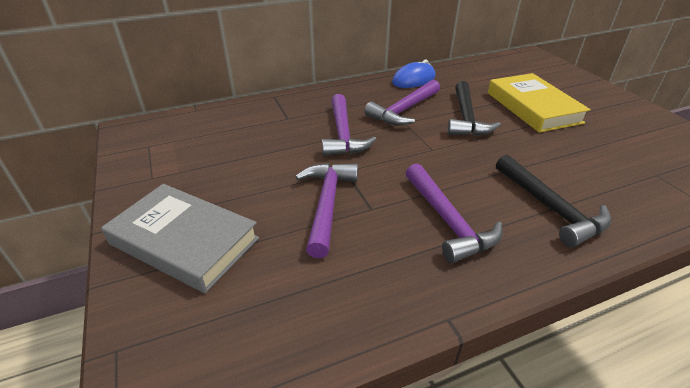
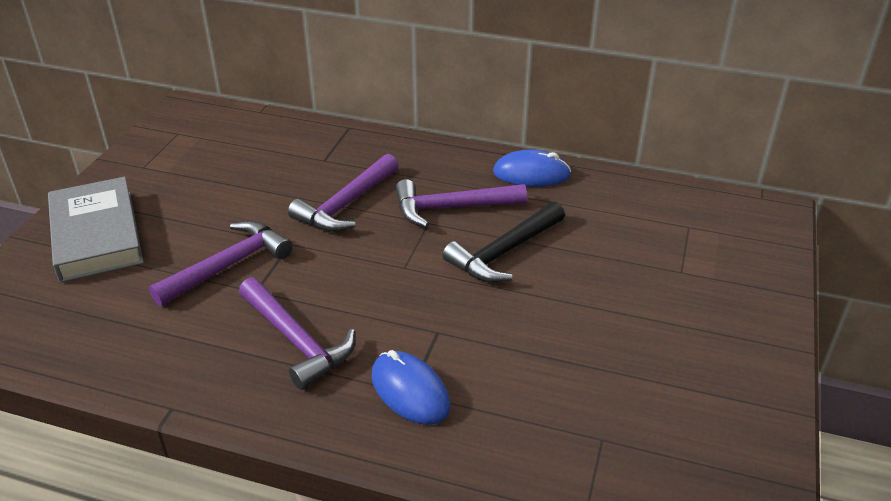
camera: 40 degrees right, 0 degrees up
(448, 221) = (297, 341): purple hammer -> purple hammer turned 60 degrees counterclockwise
(533, 107) = (613, 282): yellow book -> none
(551, 208) = (410, 391): black hammer -> blue mouse

